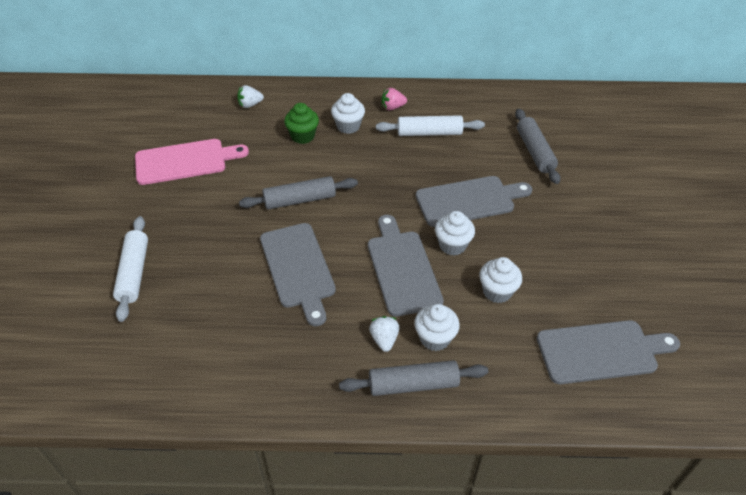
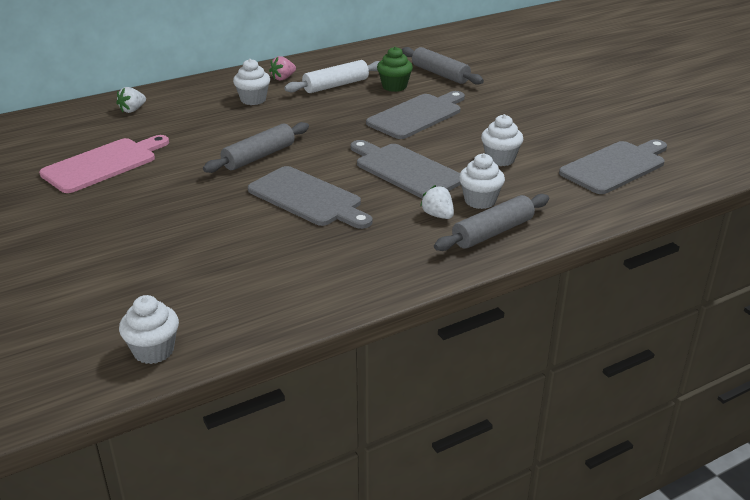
camera: 30 degrees left, 15 degrees down
(134, 273) = (135, 253): white rolling pin -> none
(303, 136) = (214, 117): green cupcake -> green cupcake (394, 86)
(452, 245) = (433, 144): white cupcake -> white cupcake (153, 351)

